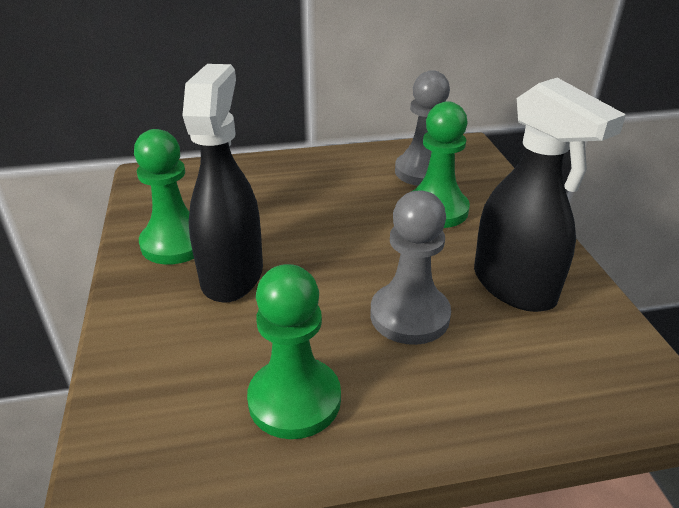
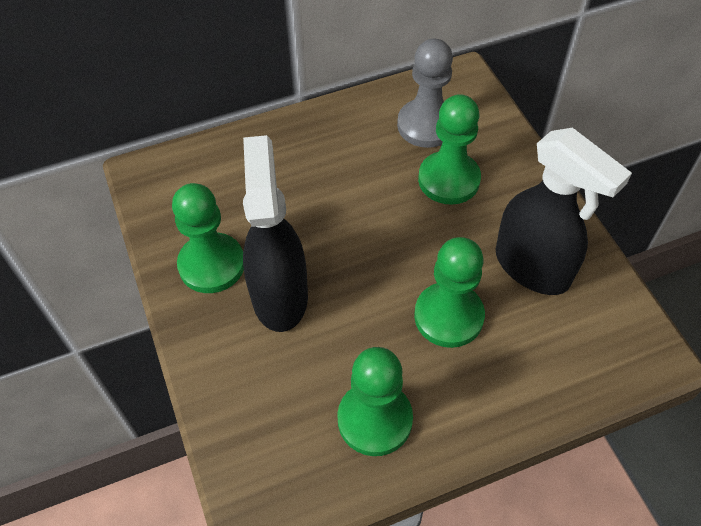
camera: 10 degrees left, 20 degrees up
(409, 316) = (448, 316): grey pawn -> green pawn

